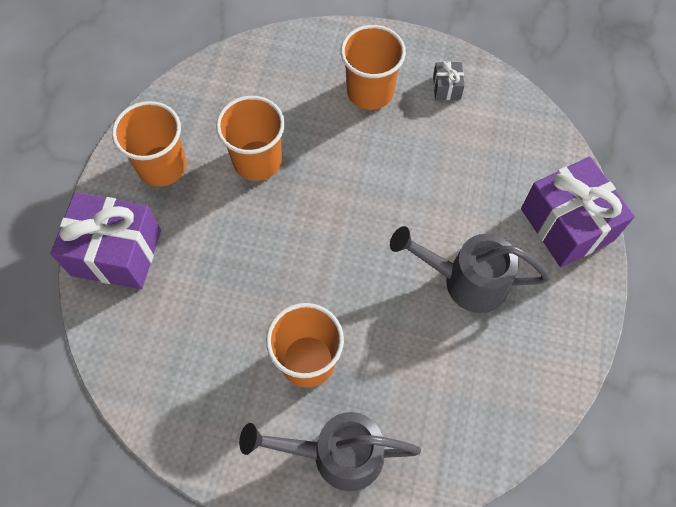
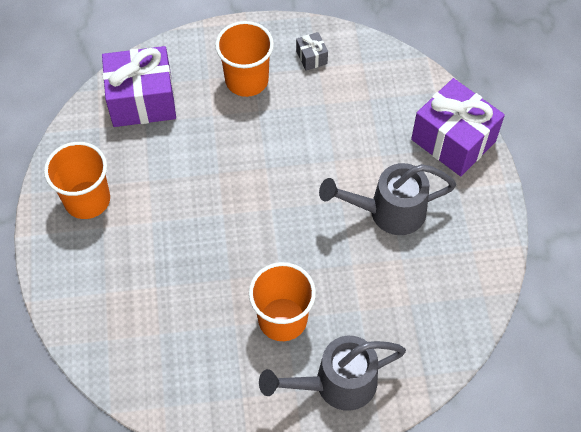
camera: 20 degrees left, 5 degrees down
(116, 253) = (77, 286): purple gift -> purple gift (142, 100)
(257, 160) = (171, 169): orange cup -> none

